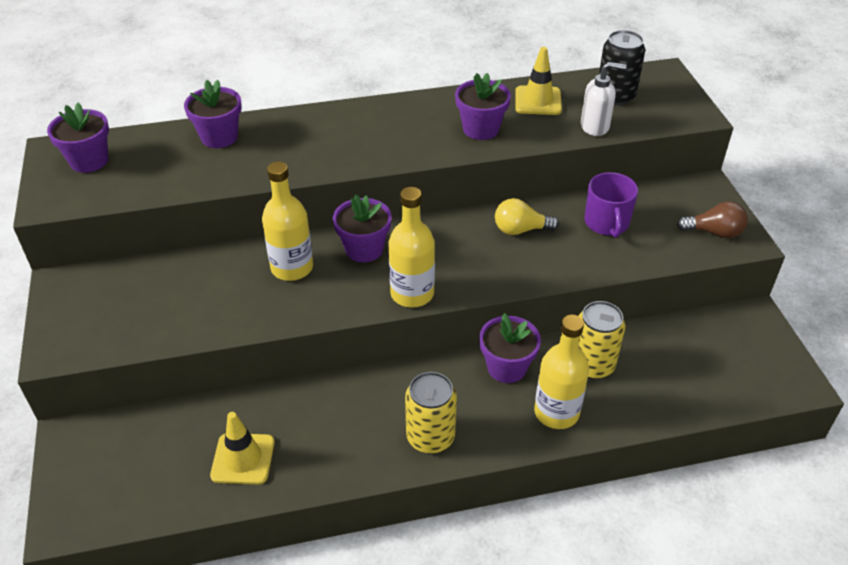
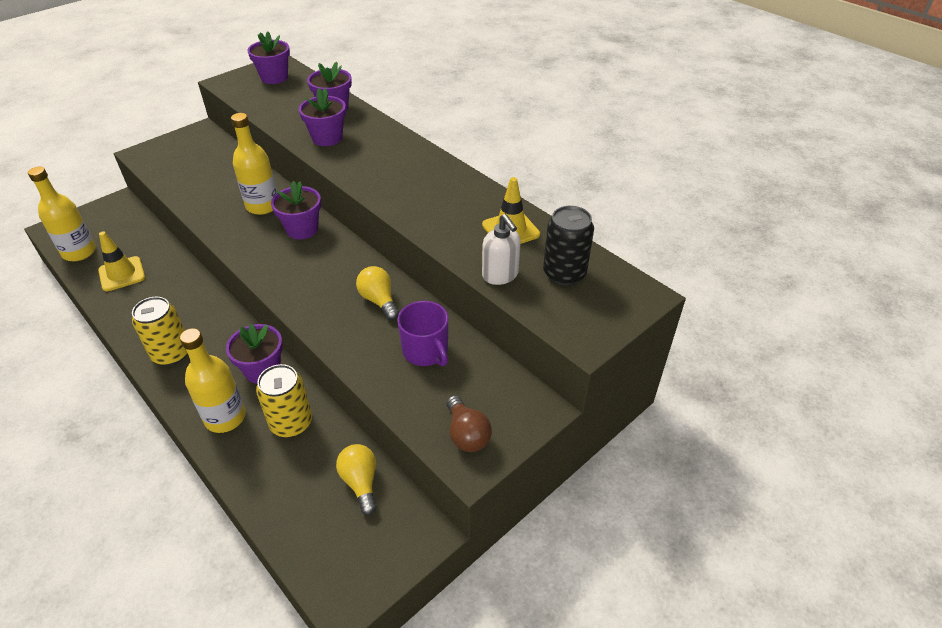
camera: 60 degrees right, 0 degrees up
(412, 293) = (265, 269): yellow bottle -> yellow bottle (79, 252)
(481, 129) = (439, 213): purple flower pot -> purple flower pot (327, 138)
(607, 223) = (426, 351): purple mug -> purple mug turned 90 degrees counterclockwise
(686, 338) = (360, 482): none -> yellow light bulb

